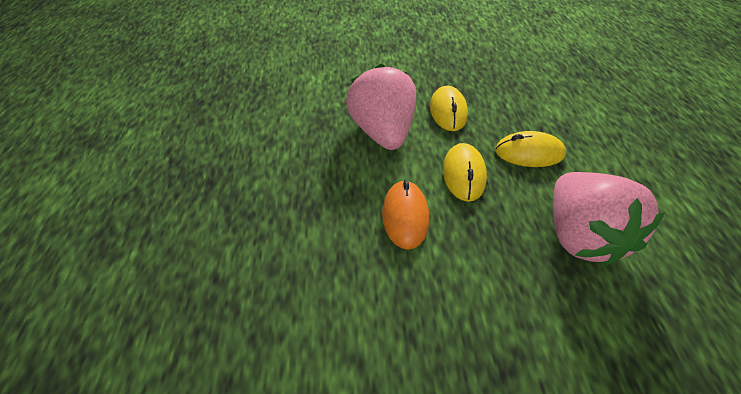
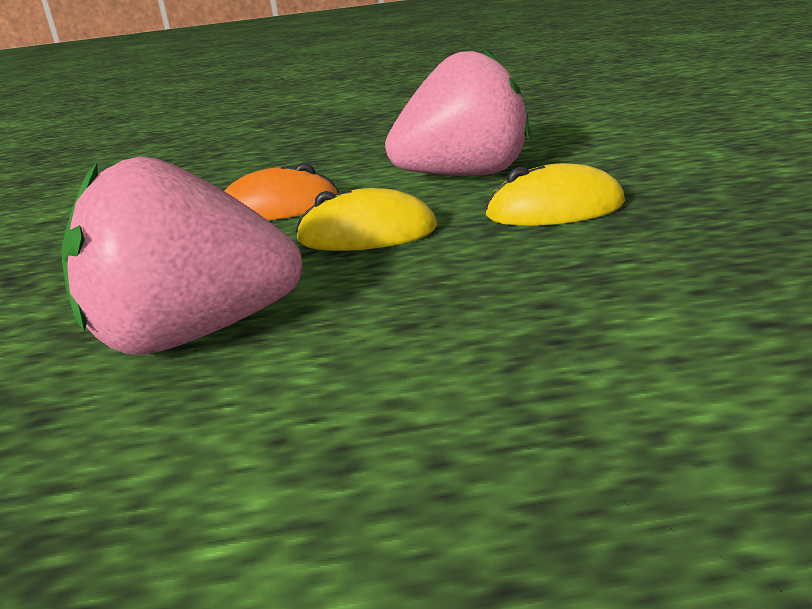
camera: 90 degrees right, 25 degrees down
(529, 153) = (441, 288): yellow mouse -> none

